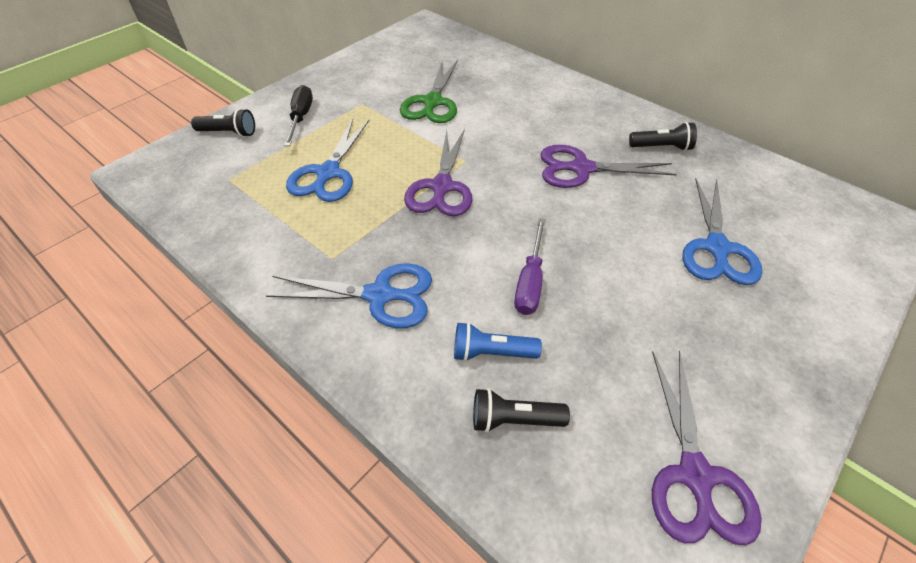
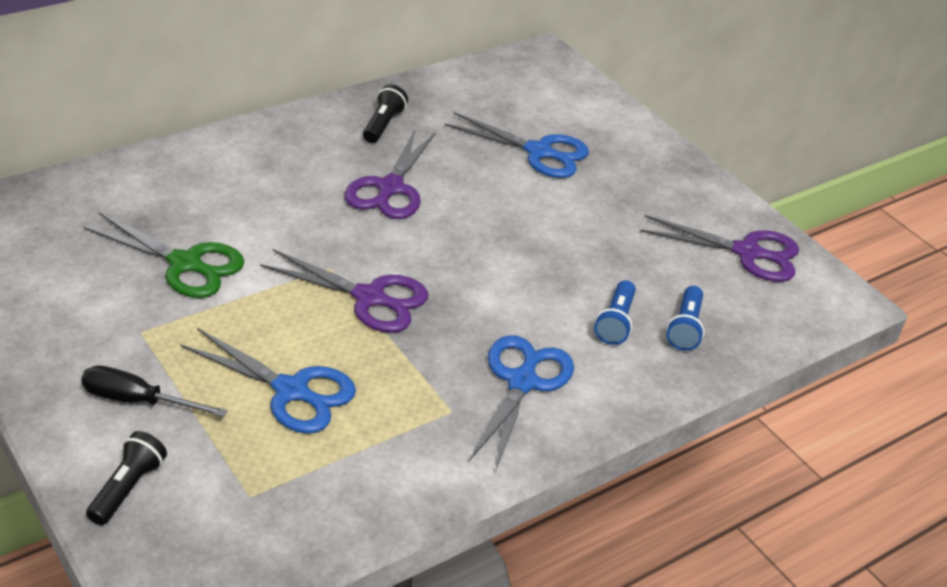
camera: 80 degrees left, 10 degrees down
(514, 419) = (685, 328): black flashlight -> blue flashlight
(530, 282) = (539, 274): purple screwdriver -> none

